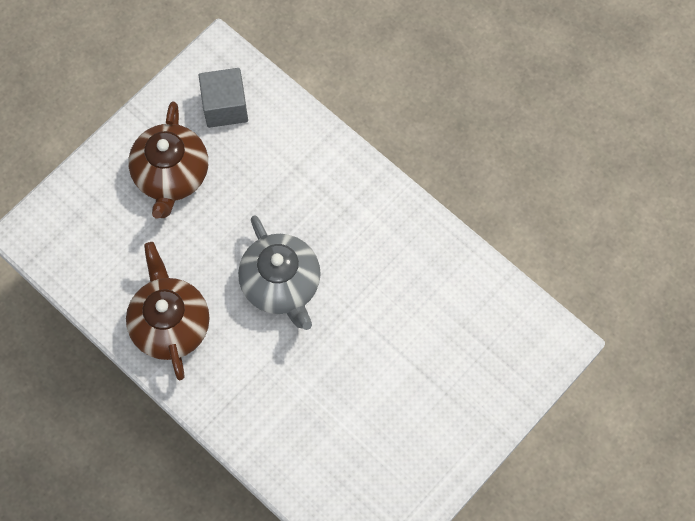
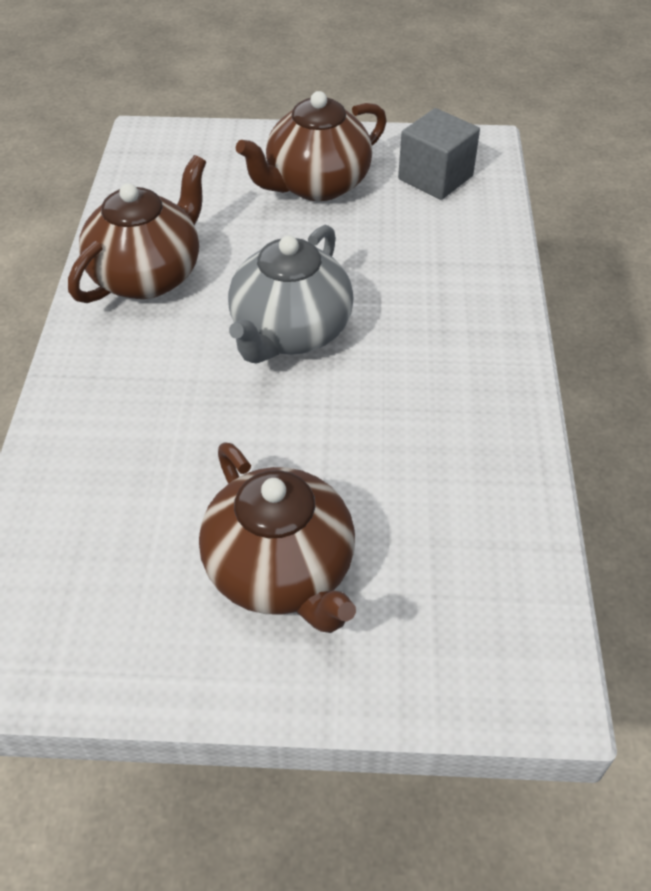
camera: 50 degrees right, 20 degrees down
(424, 400) = (282, 571): none -> brown teapot

